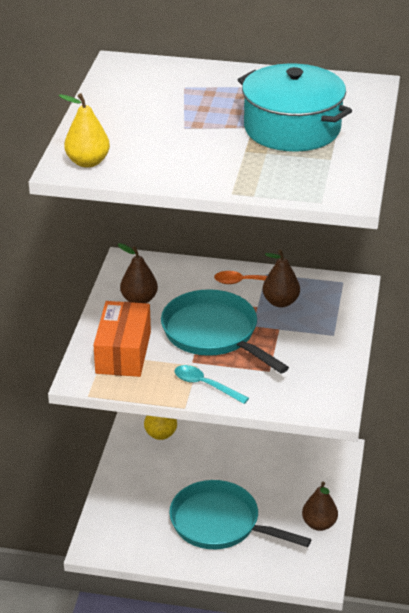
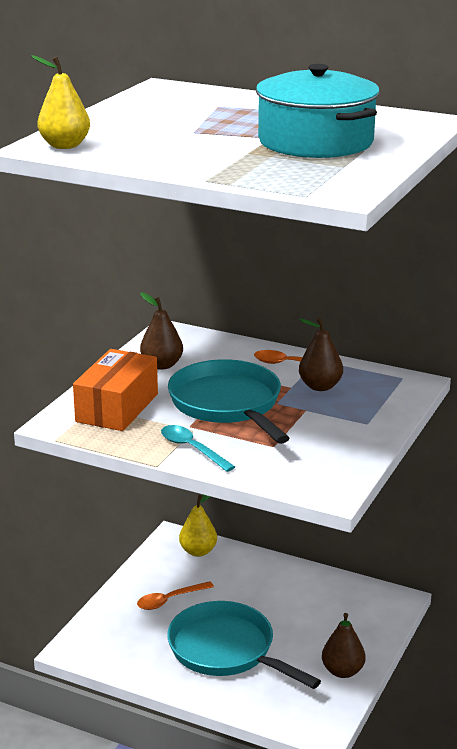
camera: 15 degrees right, 10 degrees down
(155, 486) = (170, 600): none -> orange spoon

